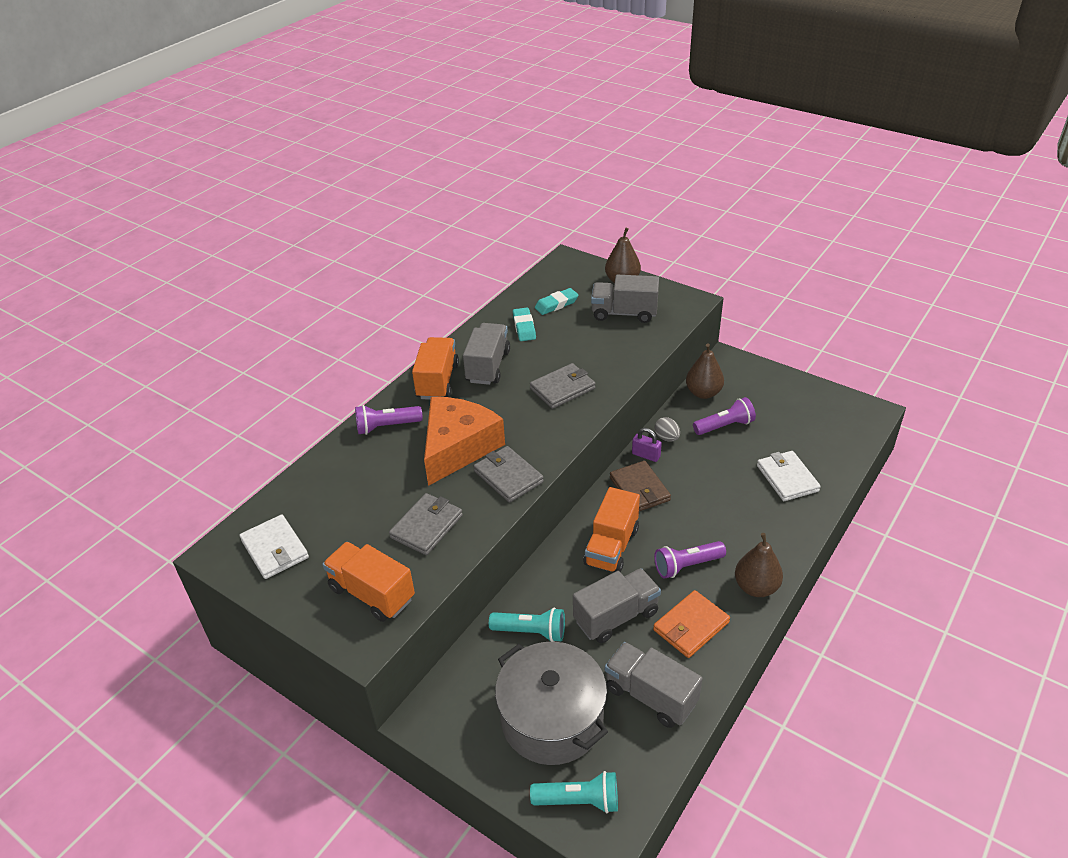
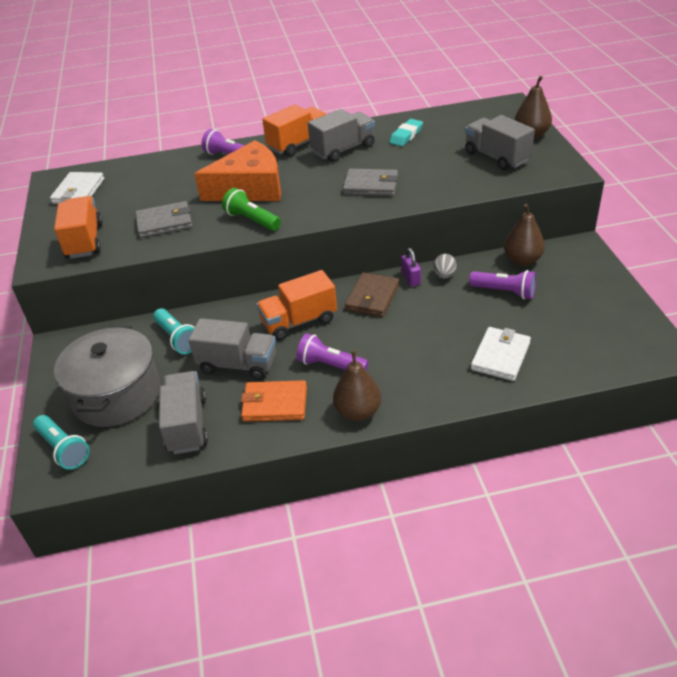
camera: 45 degrees right, 0 degrees up
(508, 476) = (252, 220): grey wallet -> green flashlight
(556, 304) = (453, 130): turquoise eraser -> none

